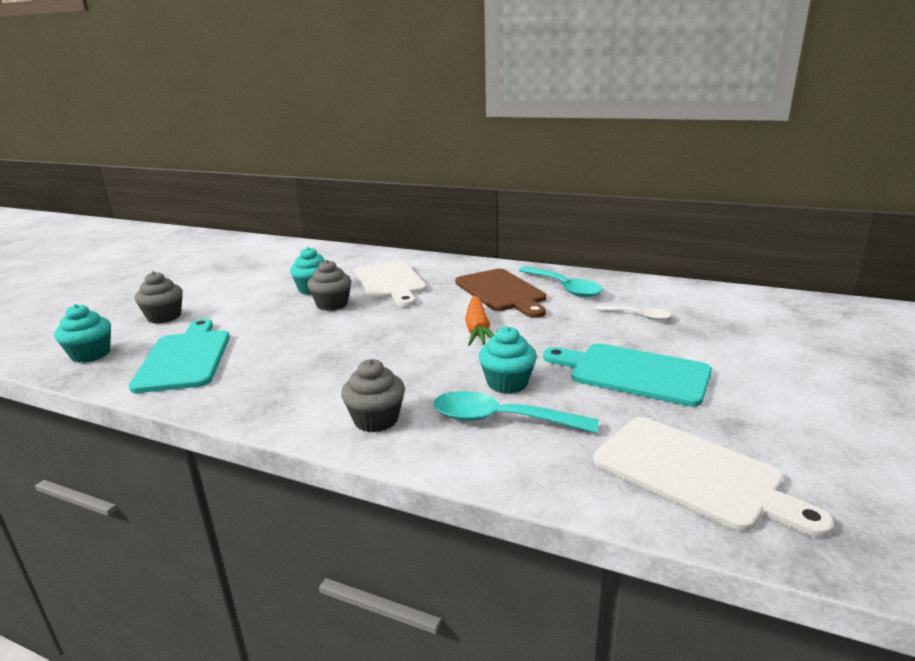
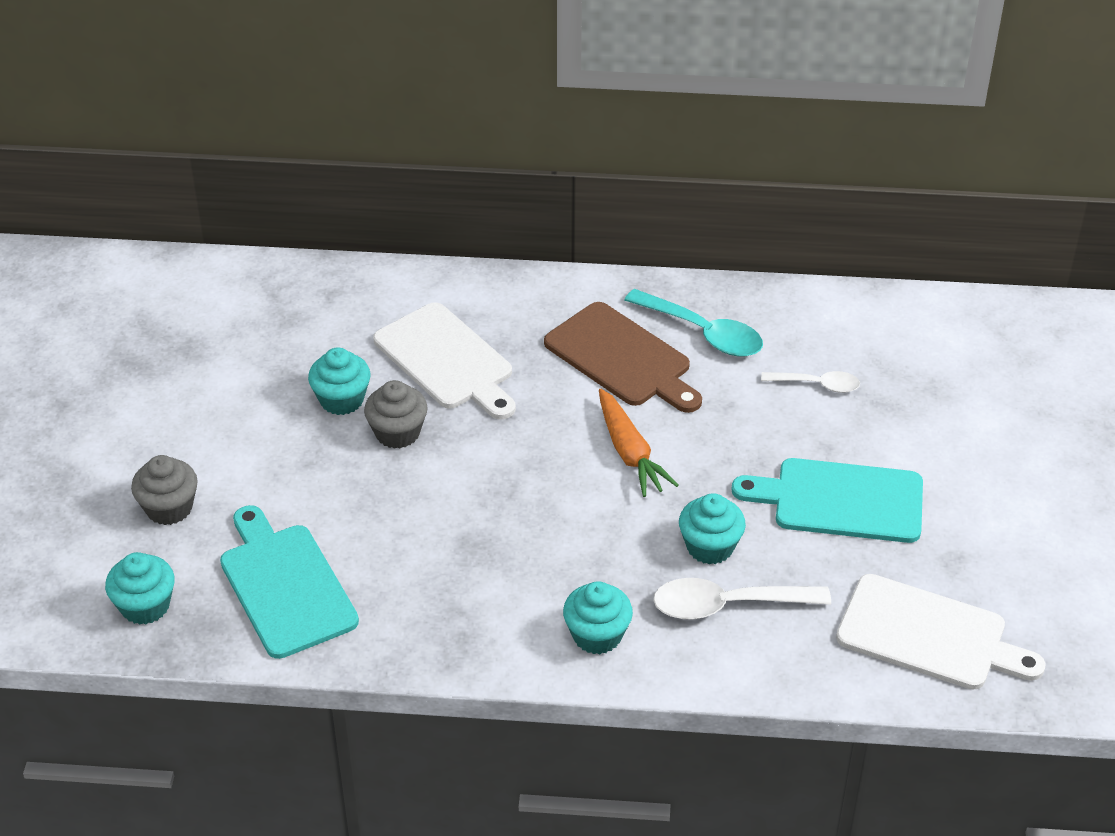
camera: 20 degrees left, 20 degrees up
(376, 420) = (597, 635): grey cupcake -> turquoise cupcake
(501, 420) = (727, 605): turquoise spoon -> white spoon

